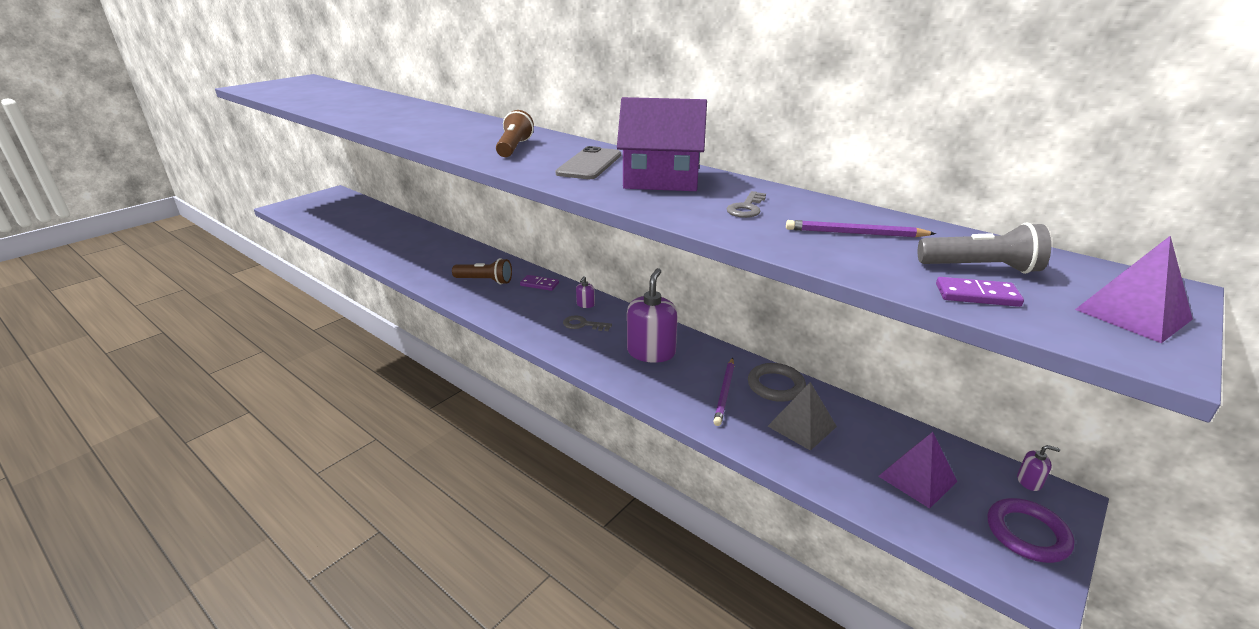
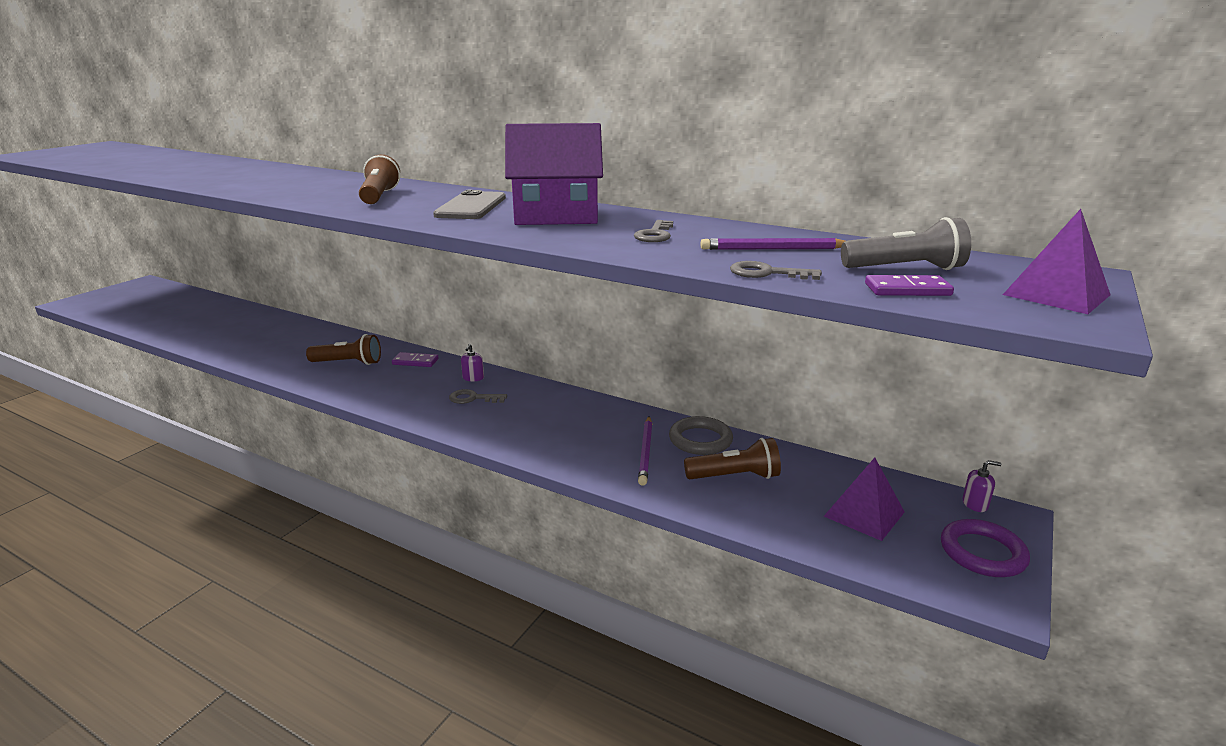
camera: 10 degrees left, 5 degrees down
(651, 352) = (556, 419): purple soap dispenser -> none
(802, 426) = (735, 476): grey pyramid -> brown flashlight
(842, 263) = (766, 273): none -> grey key

